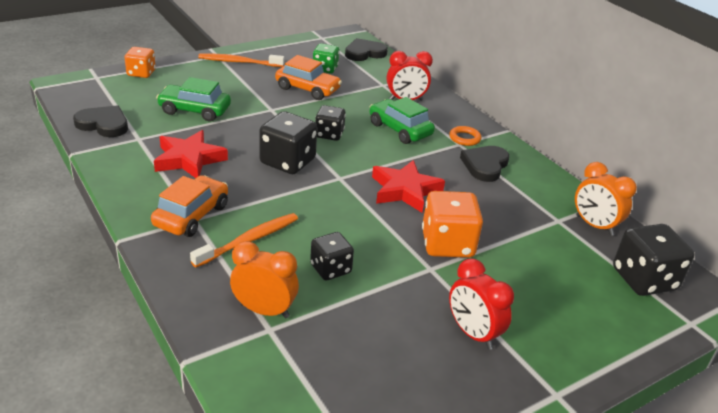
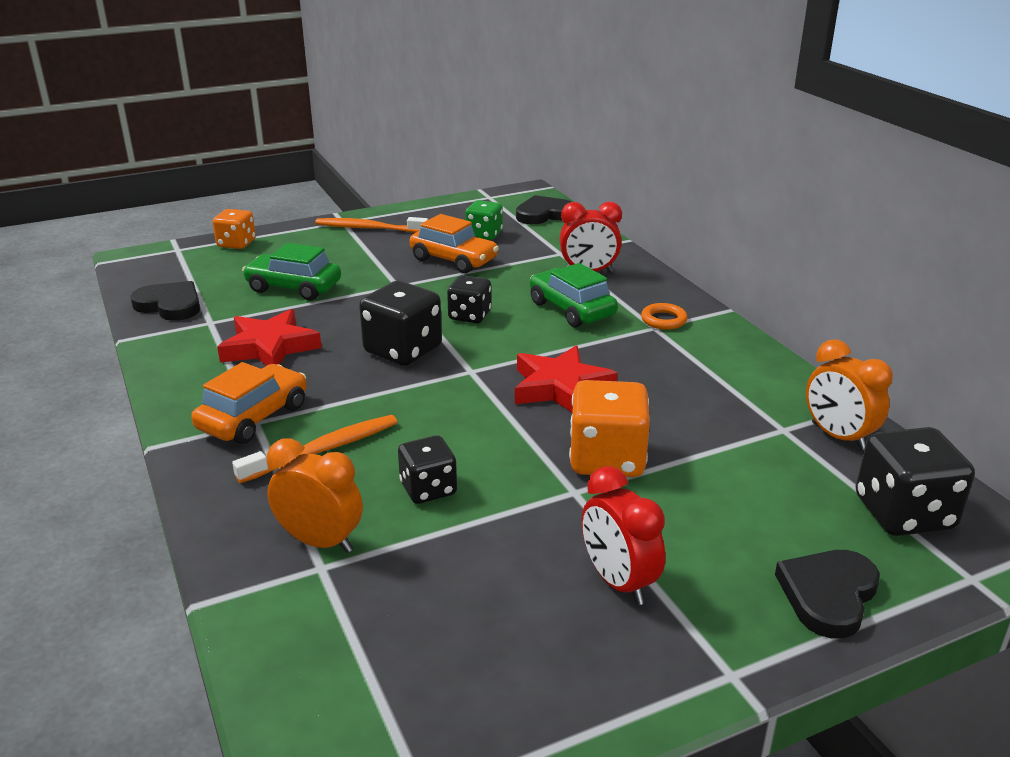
camera: 10 degrees right, 5 degrees down
(485, 165) = (686, 355): black heart -> black heart (828, 595)

